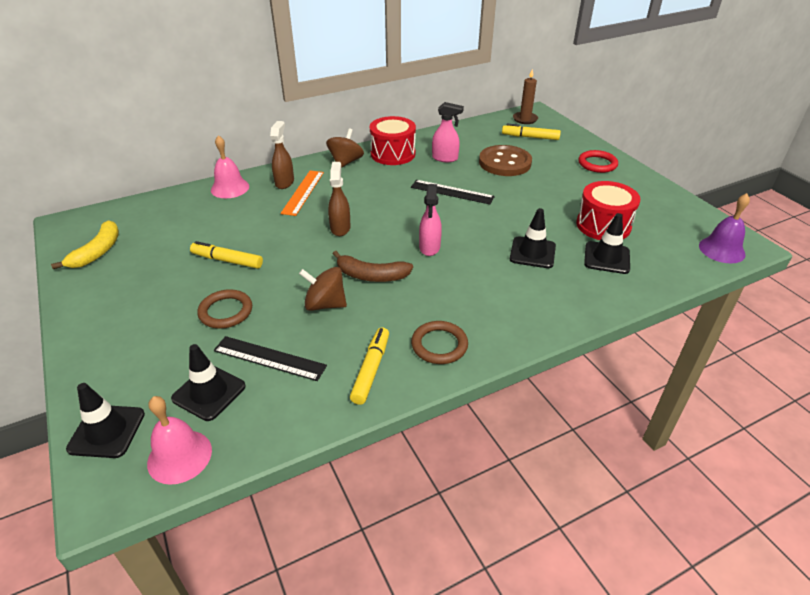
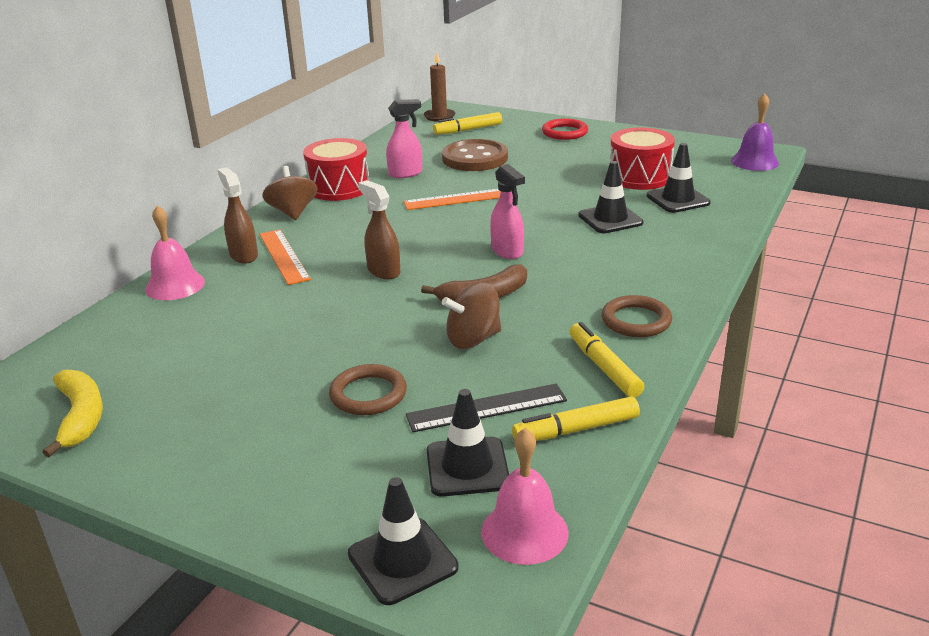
camera: 35 degrees left, 10 degrees down
(227, 260) = (291, 351): yellow marker -> yellow marker (576, 429)
(452, 192) = (458, 199): black ruler -> orange ruler

